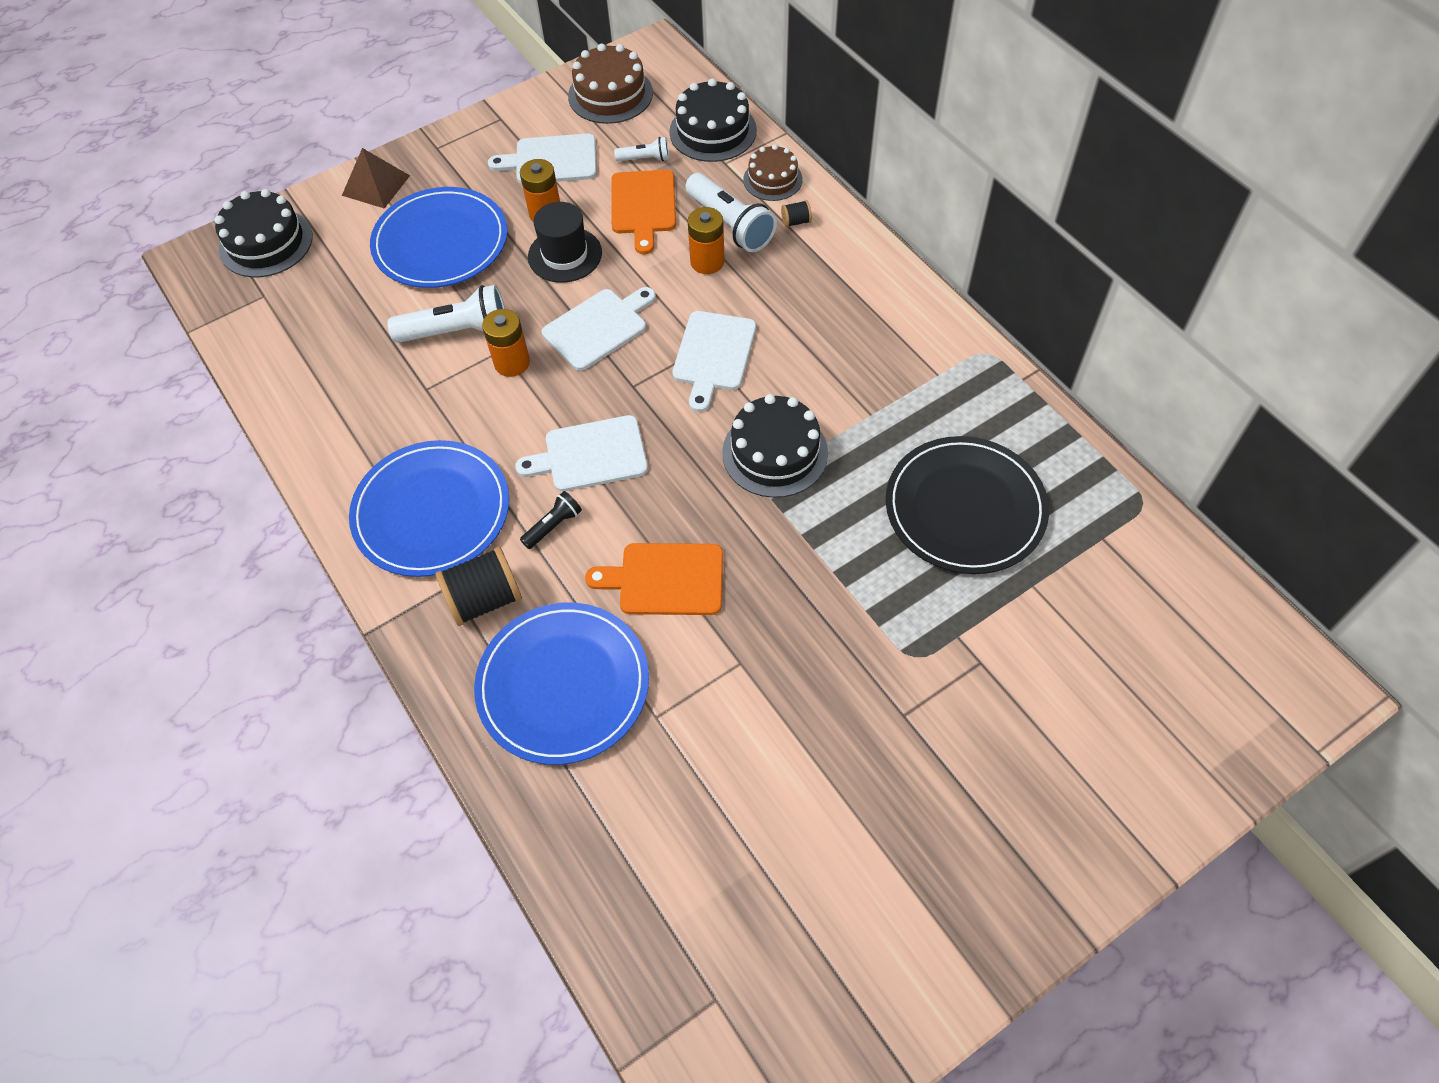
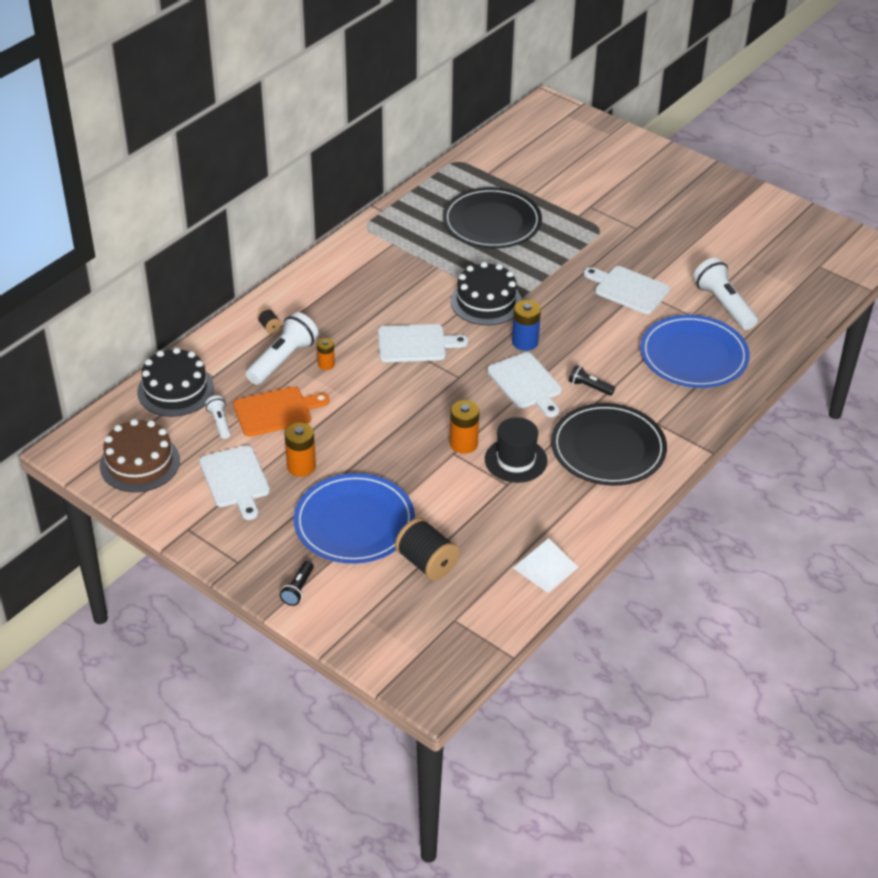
camera: 110 degrees left, 15 degrees down
(266, 243) = (393, 643): black cake -> none
(283, 391) = (545, 567): none -> white pyramid
(376, 185) = (298, 589): brown pyramid -> black flashlight
(431, 511) = (608, 448): blue plate -> black plate
(457, 331) = (445, 483): white flashlight -> white flashlight (723, 305)
(485, 599) = (658, 404): black spool -> black spool (426, 563)
(565, 255) = (344, 443): black hat -> black hat (516, 460)
(598, 327) = (412, 406): white cutting board -> white cutting board (628, 289)
(665, 579) = (602, 329): orange cutting board -> none
(673, 476) = (525, 342): none -> blue battery
(707, 262) = (326, 364): orange battery -> orange battery, size x0.63
(772, 179) = (226, 347): brown cake -> none

